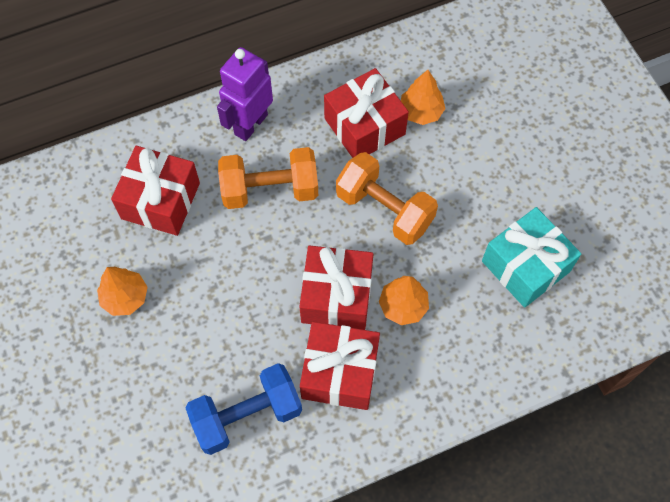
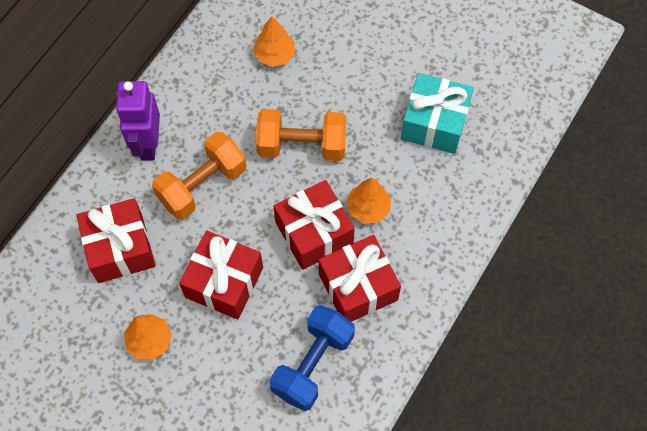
camera: 35 degrees left, 0 degrees up
(364, 126) = (240, 92): red gift -> red gift (224, 282)

